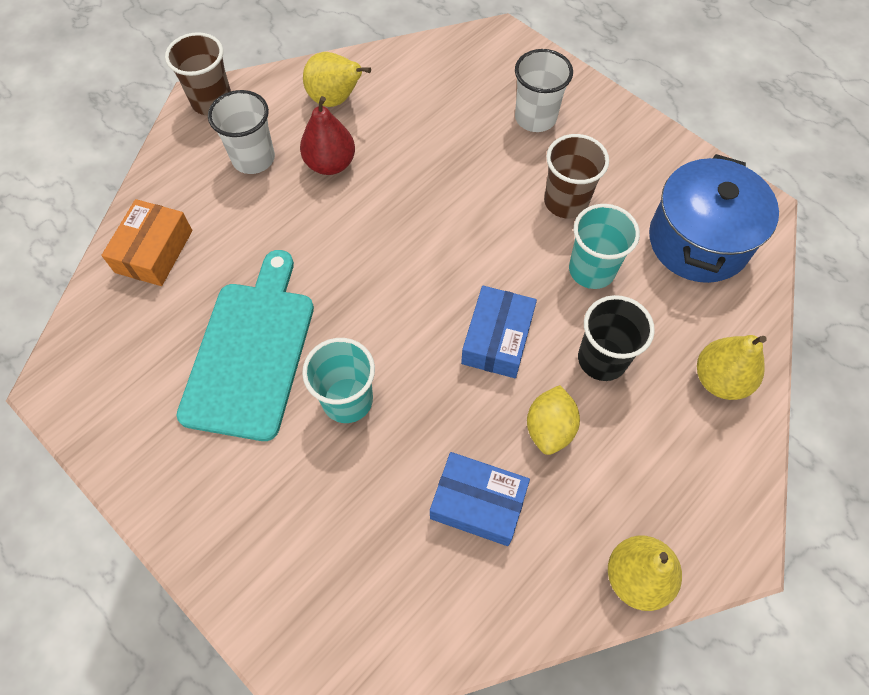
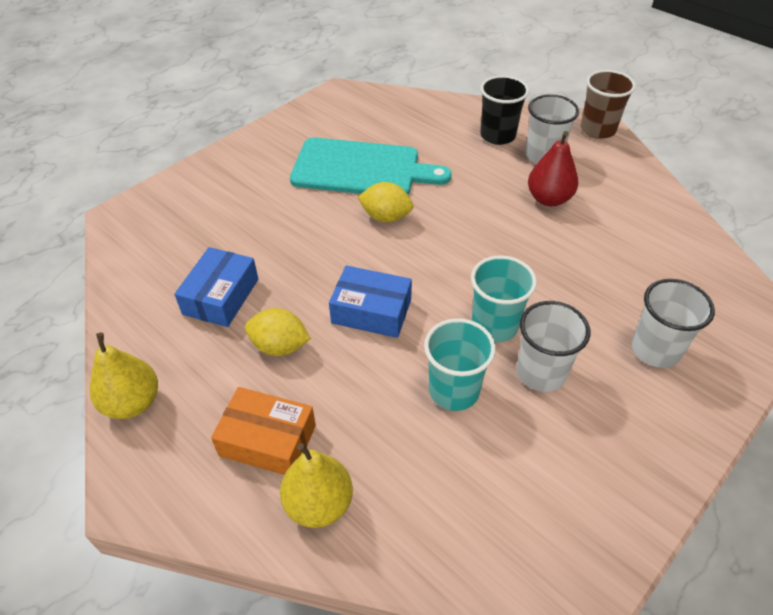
camera: 90 degrees right, 15 degrees down
(154, 251) = (445, 117): orange box -> orange box (268, 440)
(336, 100) = (625, 198): yellow pear -> none
(347, 400) = (318, 220): turquoise cup -> turquoise cup (494, 325)
(348, 324) = (386, 217): none -> yellow lemon
(566, 202) = (541, 372): brown cup -> white cup
(602, 359) = (348, 392): black cup -> black cup (497, 135)
(698, 241) = (507, 506): blue pot -> none

